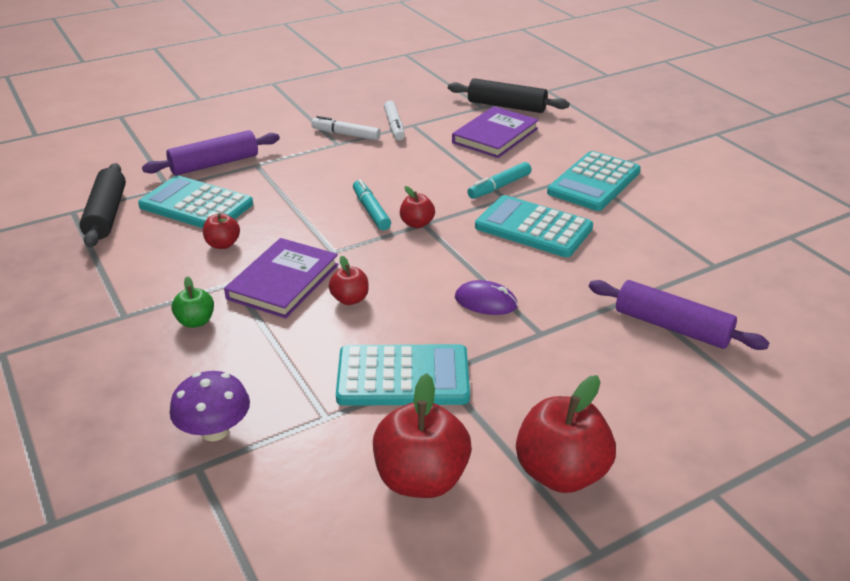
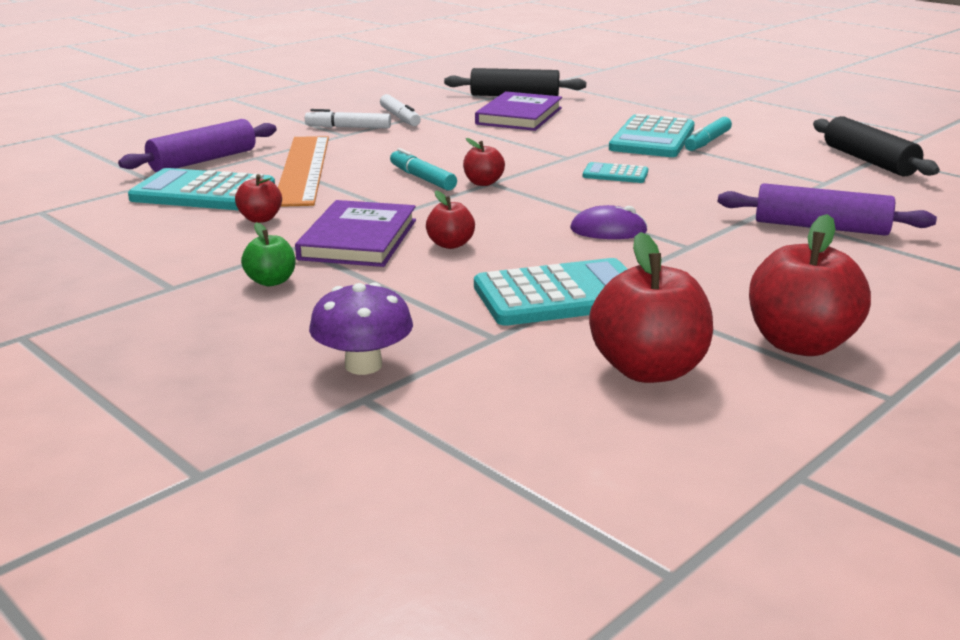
camera: 15 degrees left, 10 degrees down
(106, 215) = (89, 210): black rolling pin -> black rolling pin (869, 161)
(284, 186) = (303, 169): none -> orange ruler
(499, 186) = (553, 150): turquoise marker -> turquoise marker (707, 142)
(533, 228) = (615, 174): turquoise calculator -> turquoise calculator, size x0.51

